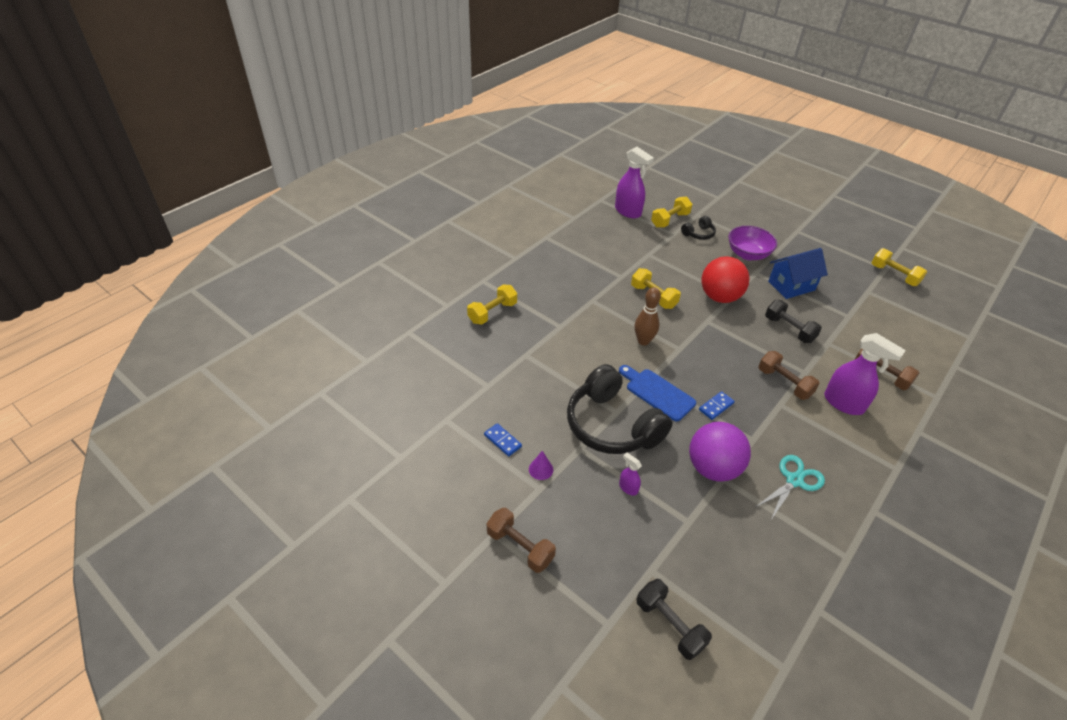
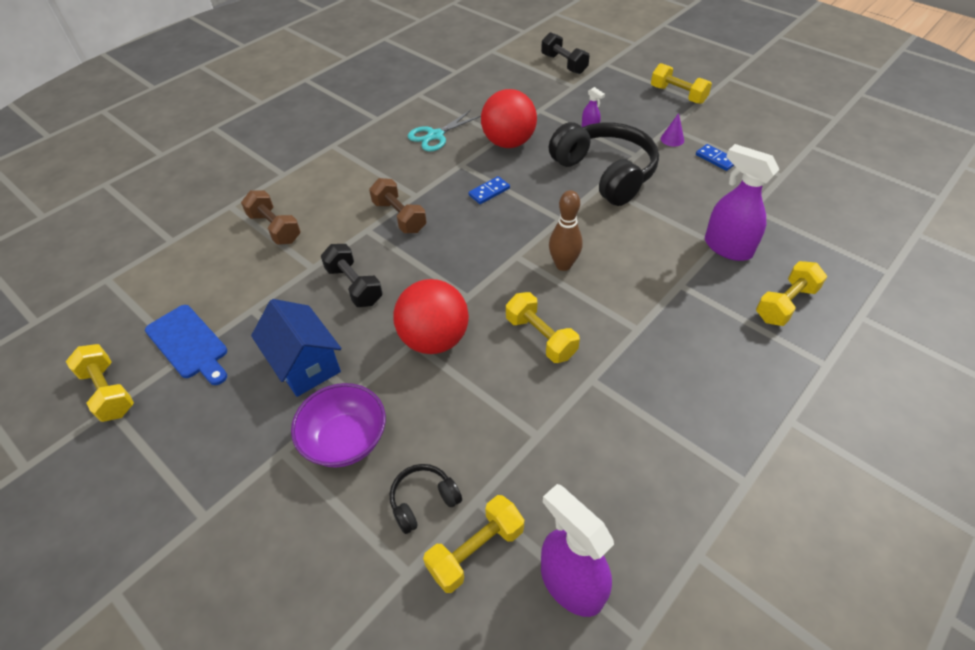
camera: 175 degrees left, 5 degrees up
(520, 547) = (678, 95): brown dumbbell -> yellow dumbbell
(657, 393) = (552, 204): blue cutting board -> blue cutting board (189, 344)
(713, 468) = (508, 142): purple ball -> red ball
(791, 286) = (305, 364): blue house -> blue house turned 75 degrees clockwise
(844, 403) = (343, 197): purple spray bottle -> purple spray bottle (727, 247)

